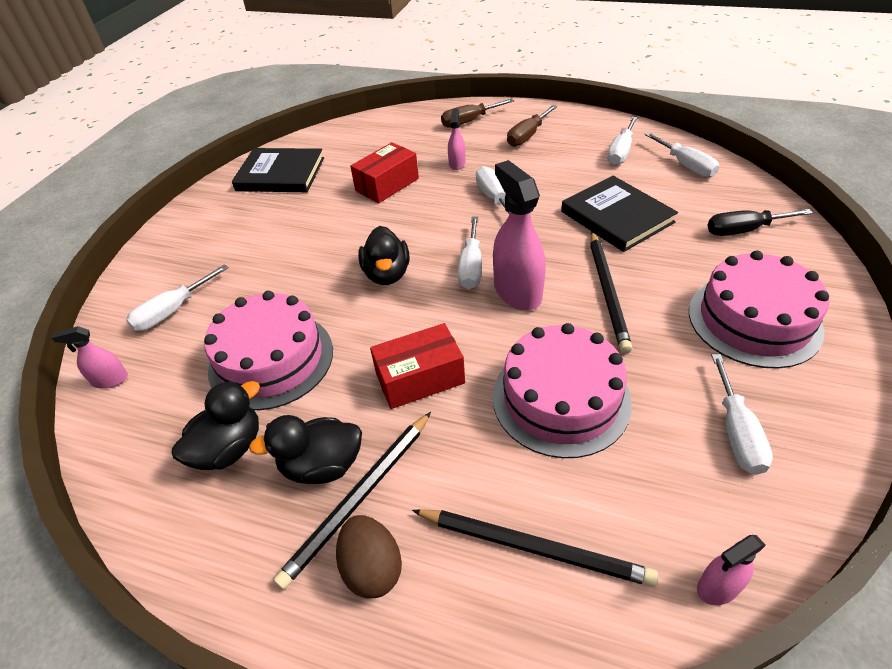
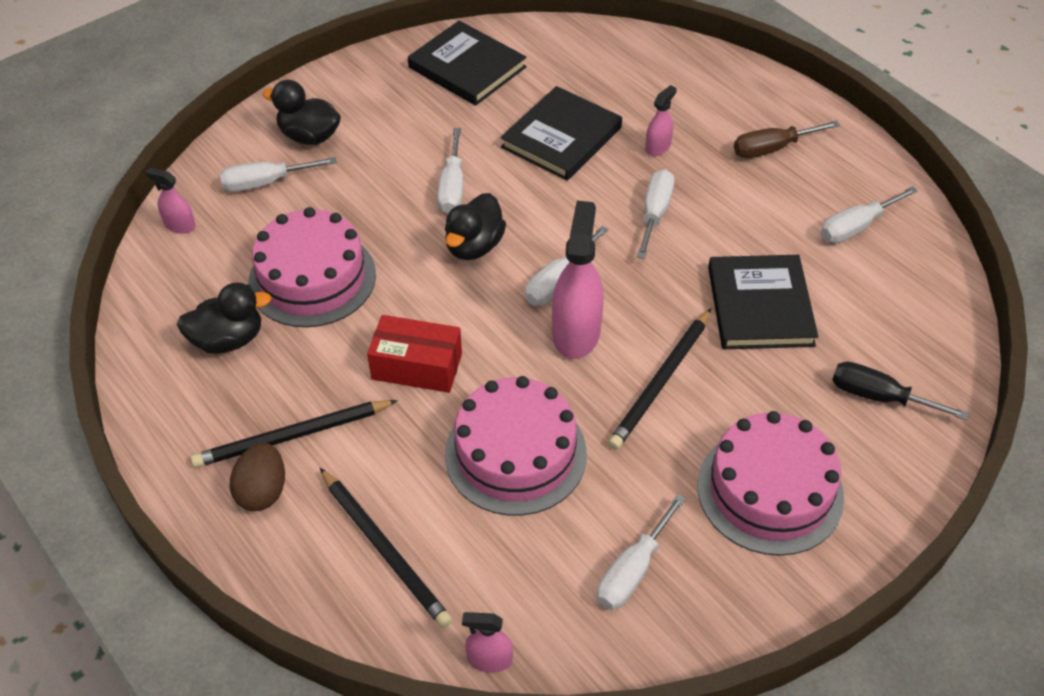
camera: 30 degrees right, 5 degrees up
(322, 466) = (284, 394): black duck -> black duck (309, 136)
(387, 185) = (561, 137): red box -> black book
(469, 121) = (726, 93): brown screwdriver -> none
(685, 165) = (911, 285): white screwdriver -> white screwdriver (452, 187)

